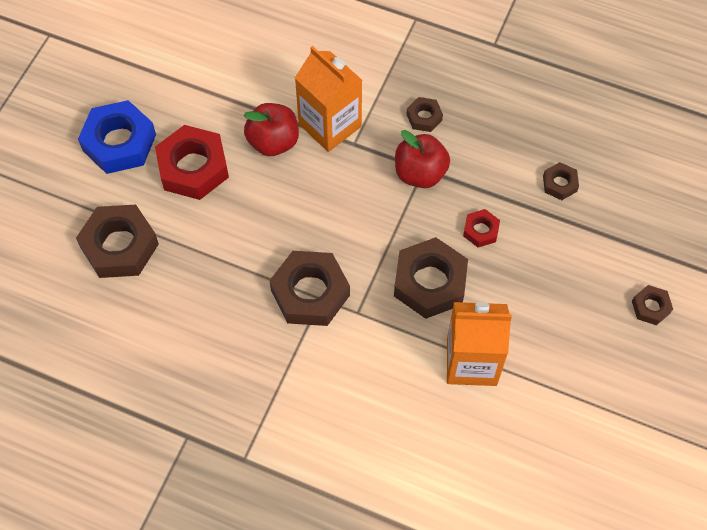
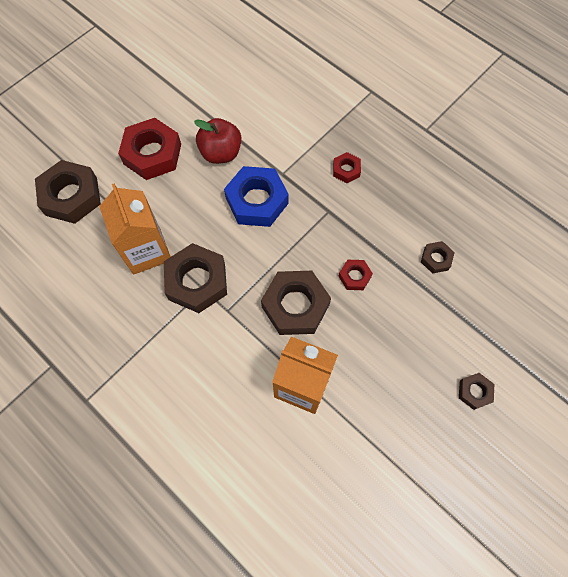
camera: 20 degrees right, 5 degrees up
(119, 142) = (107, 118): blue nut -> blue nut (257, 201)
(330, 125) = (269, 153): orange carton -> orange carton (146, 251)
(420, 173) = (324, 214): red apple -> none
(424, 117) = (346, 170): brown nut -> red nut

